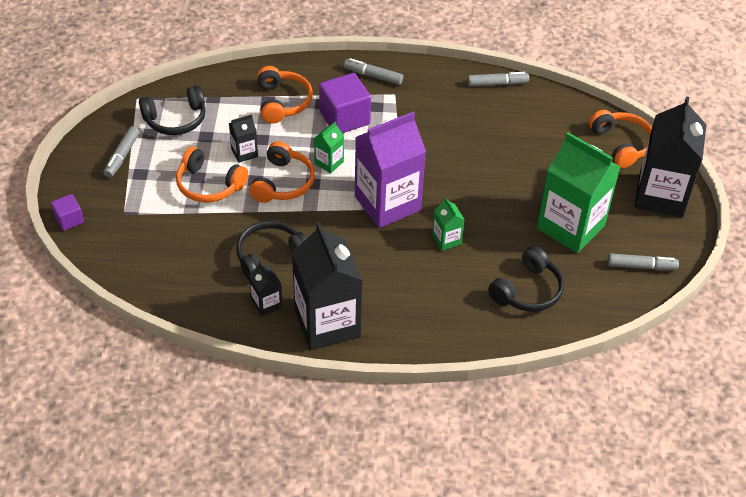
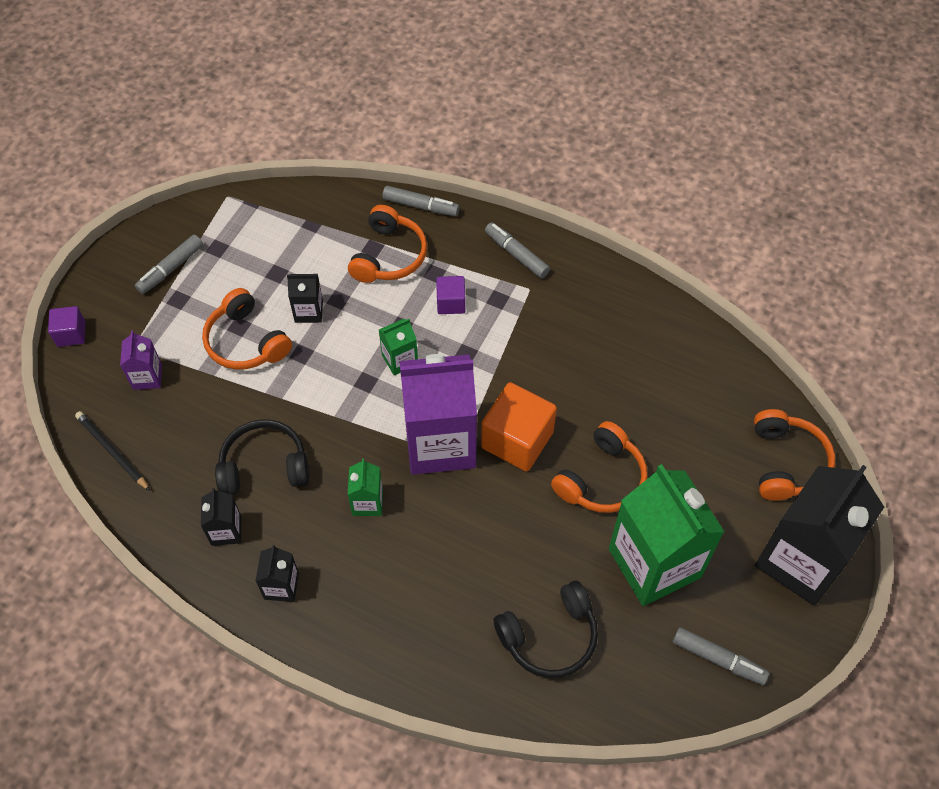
camera: 25 degrees right, 10 degrees up
(147, 229) = (147, 377): none -> purple carton
(149, 283) = (112, 451): none -> black pencil
(176, 119) = (255, 239): black headphones -> none
(283, 182) = (331, 369): orange headphones -> orange headphones (601, 479)
(327, 323) = (281, 586): black carton -> black carton, size x0.44
(344, 118) = (451, 303): purple cube -> purple cube, size x0.54
(439, 185) = (517, 440): none -> orange cube
(446, 240) = (485, 522): green carton -> green carton (367, 502)
(497, 84) = (667, 316): grey marker -> grey marker (420, 206)

